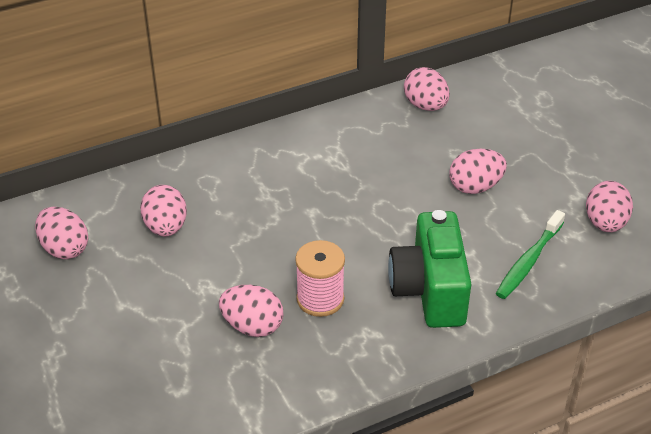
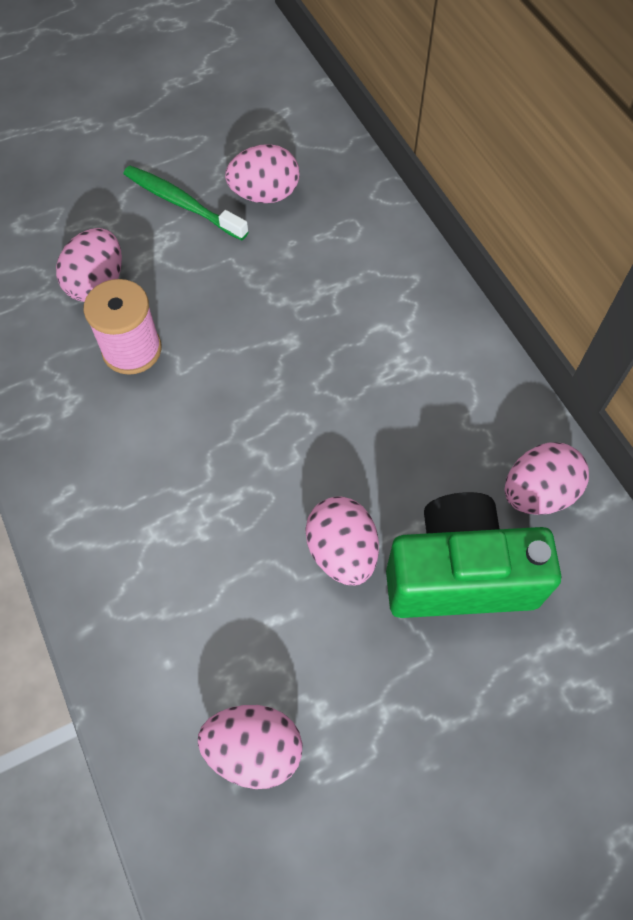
camera: 90 degrees right, 20 degrees up
(64, 248) = (234, 113): pink egg -> none
(429, 290) = (132, 474): green camera -> green camera (459, 575)
(529, 261) = (177, 613): green toothbrush -> green toothbrush (182, 204)

